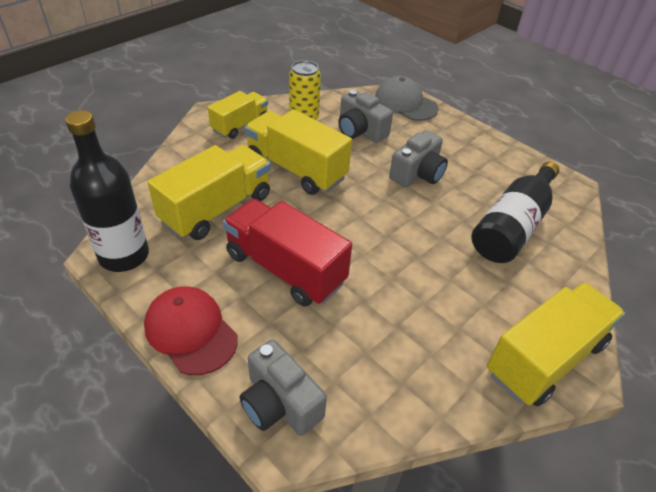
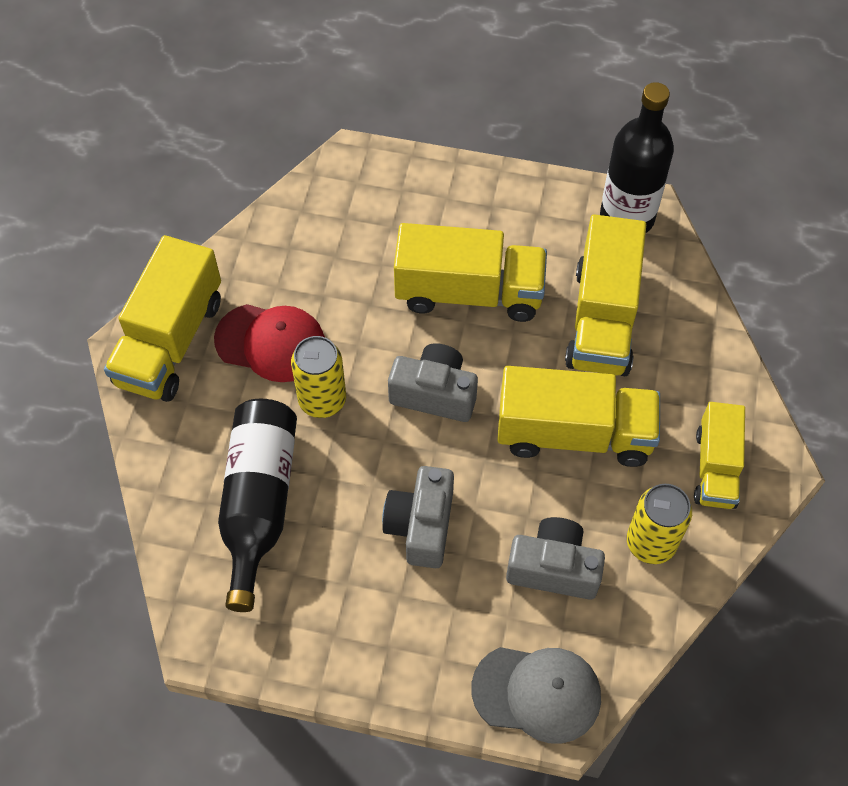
camera: 150 degrees right, 15 degrees up
(191, 331) = (494, 190): red cap -> red cap (271, 343)
(280, 403) = (376, 180): grey camera -> grey camera (434, 393)
(285, 269) = (469, 292): red truck -> yellow truck
(440, 258) = (322, 400): none -> yellow can

